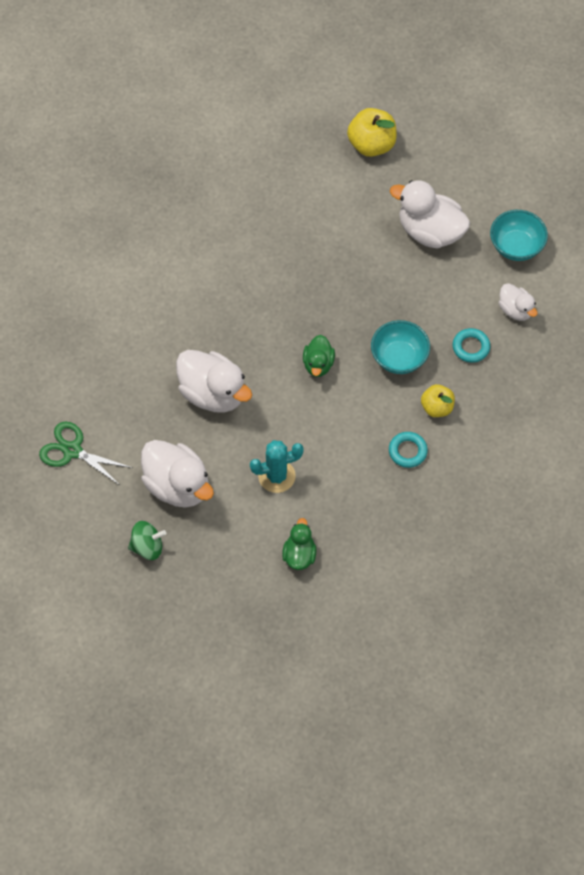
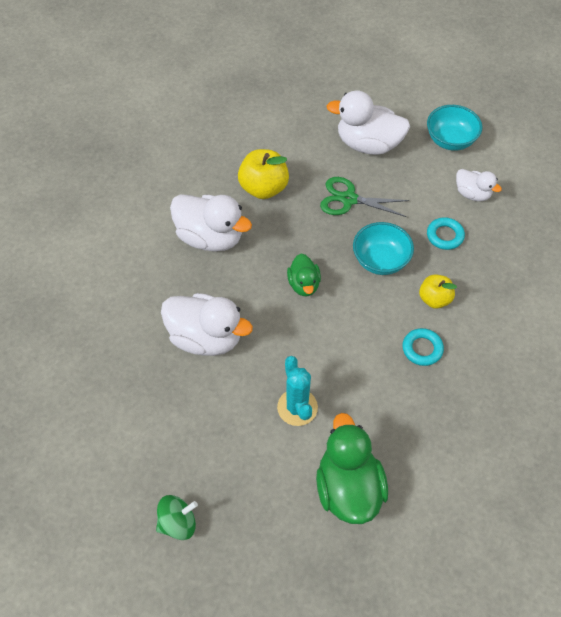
camera: 15 degrees left, 5 degrees down
(72, 450) = (69, 434): green scissors -> green scissors (349, 199)
(178, 485) = (194, 444): white duck -> white duck (210, 237)
(276, 476) = (297, 407): turquoise cactus -> turquoise cactus turned 75 degrees counterclockwise
(299, 555) = (348, 488): green duck -> green duck, size x1.79
(371, 145) = (290, 85): yellow apple -> yellow apple (263, 188)

